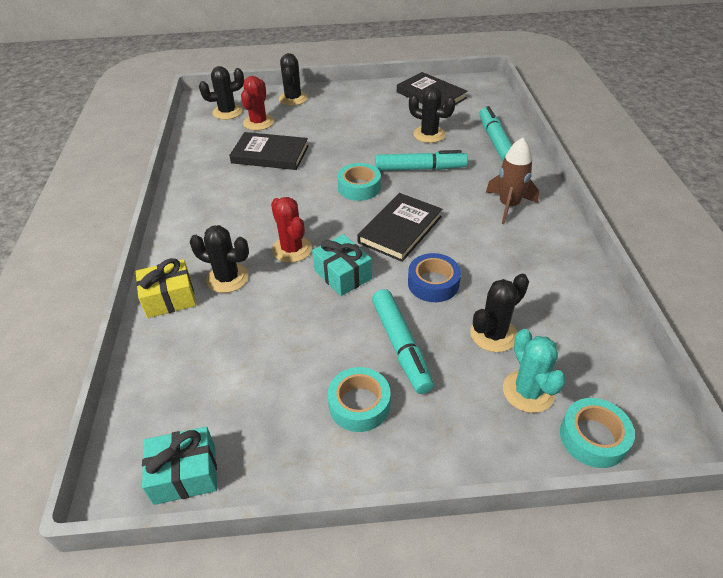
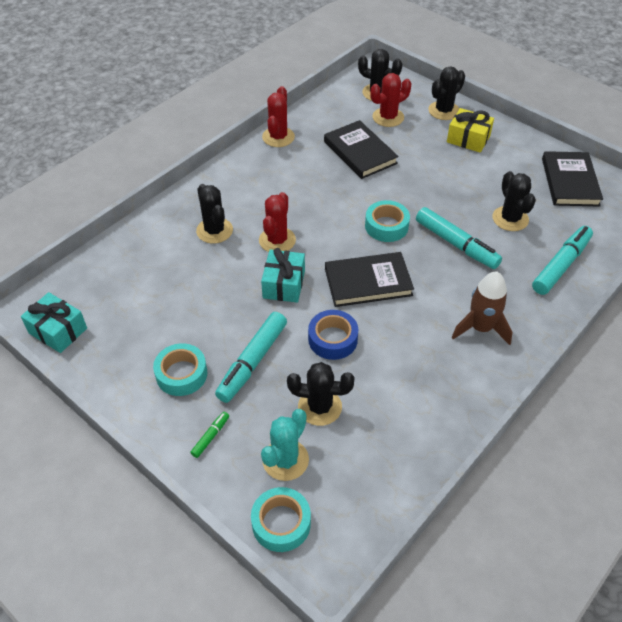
camera: 45 degrees right, 5 degrees up
(169, 298) = (168, 219): yellow gift -> yellow gift (468, 139)
(187, 181) = (278, 137): none -> red cactus
(453, 428) = (210, 437): none -> green marker

